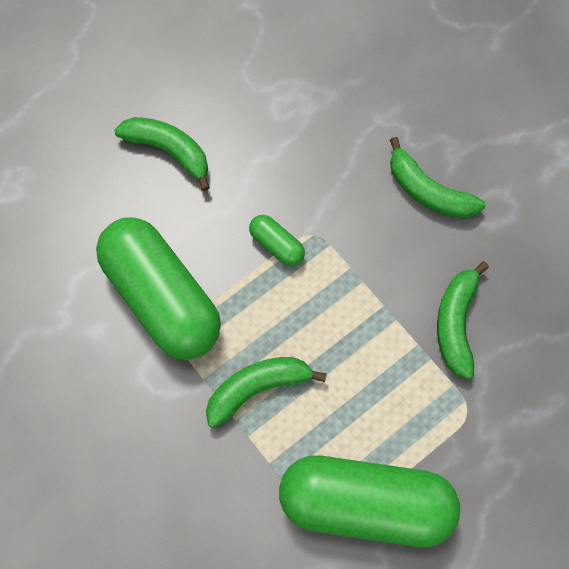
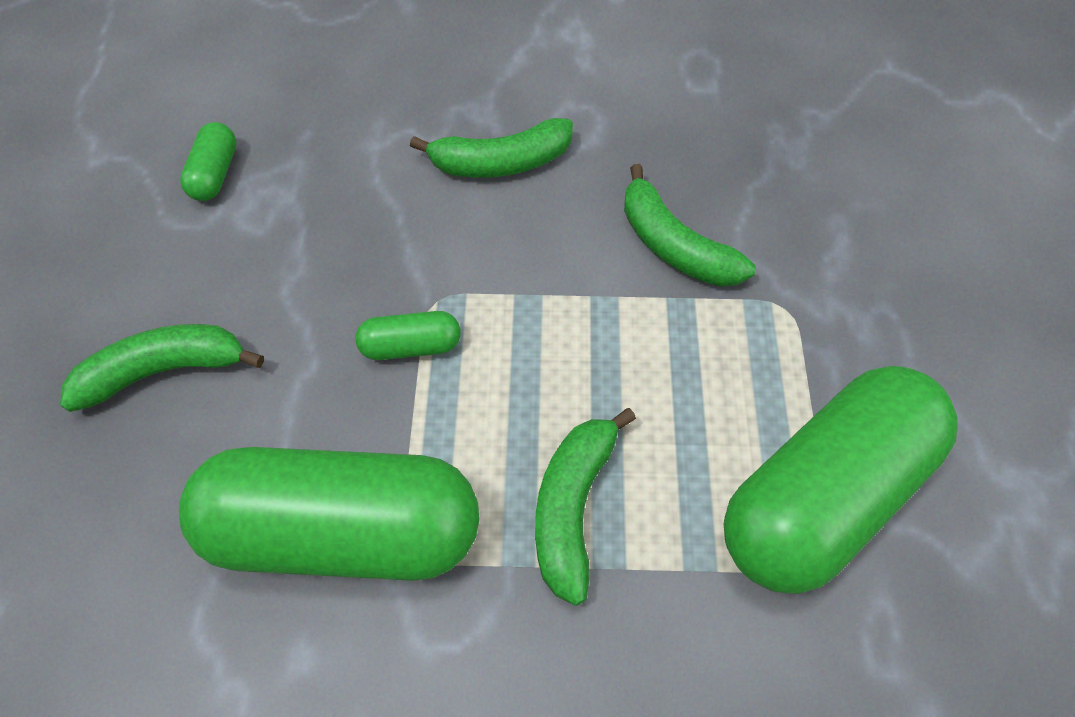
camera: 50 degrees left, 10 degrees down
(289, 65) = (215, 174): none -> green capsule

